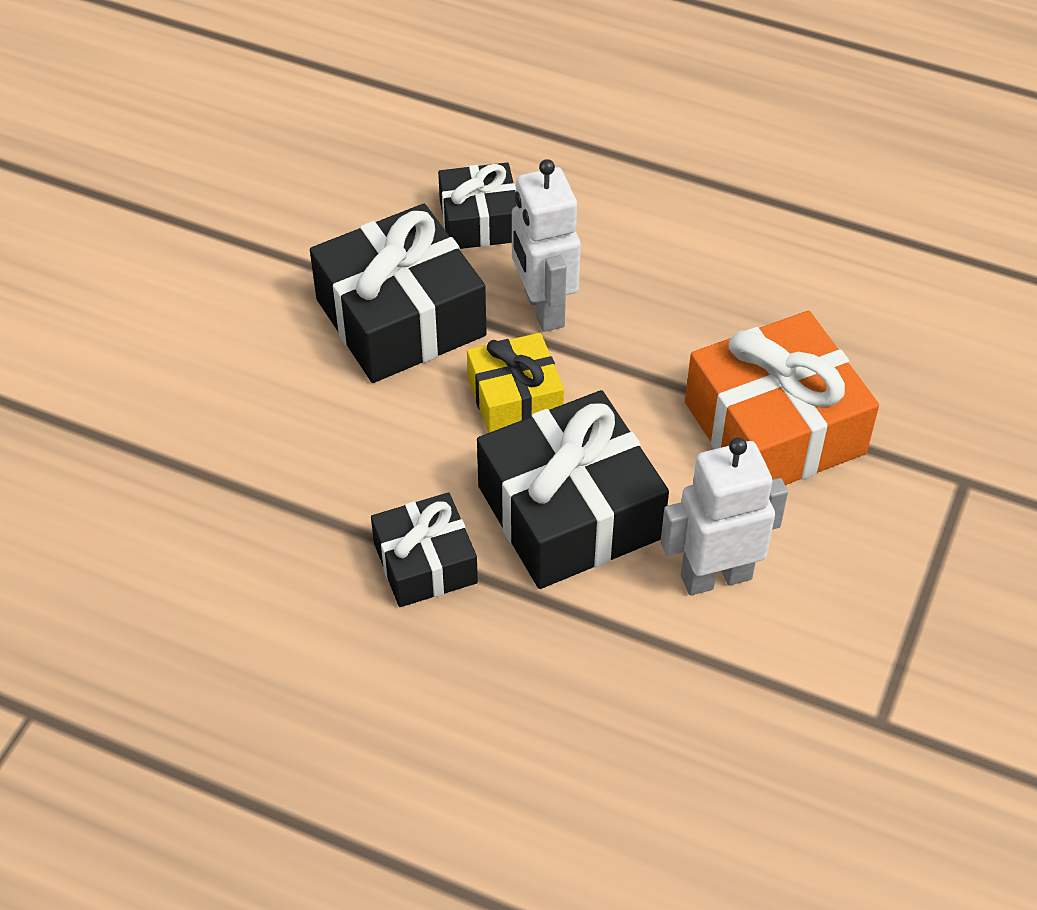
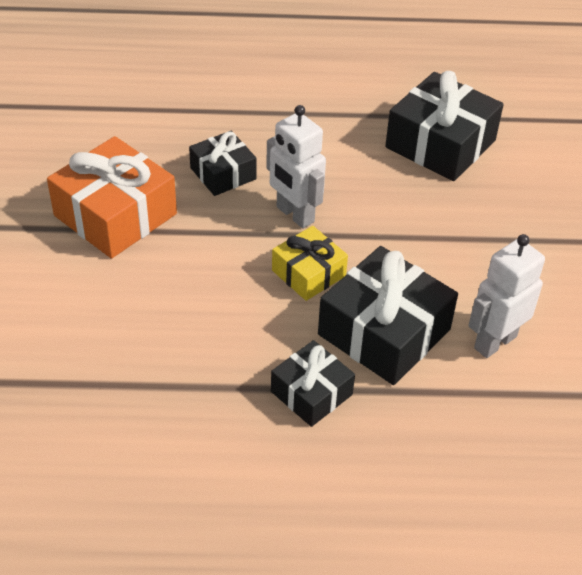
camera: 25 degrees left, 5 degrees down
(400, 317) = (206, 245): black gift -> black gift (440, 144)
(774, 428) = (475, 244): orange gift -> orange gift (115, 215)

